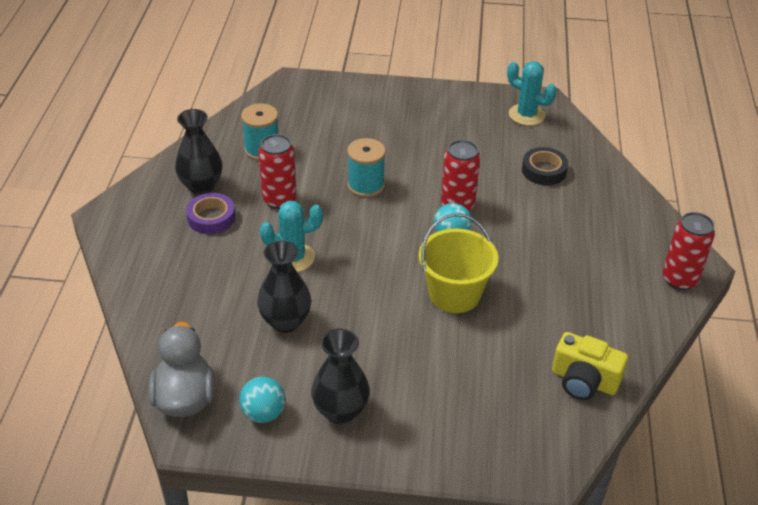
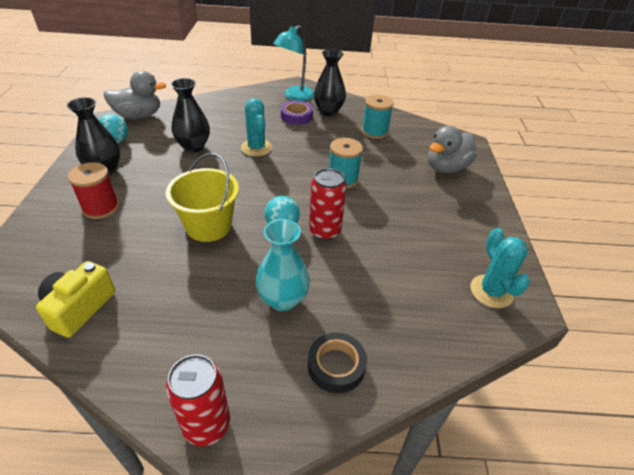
camera: 85 degrees right, 0 degrees up
(148, 218) = (294, 96): none -> turquoise lamp
(279, 200) = (319, 140): red can -> none
(345, 106) = (446, 168): none -> grey duck
(425, 397) = (101, 208): none -> red spool
(526, 115) = (491, 291): turquoise cactus -> turquoise cactus turned 45 degrees counterclockwise
(544, 170) = (393, 300): black tape -> black tape (336, 366)
(552, 237) = (283, 299): none -> turquoise vase

